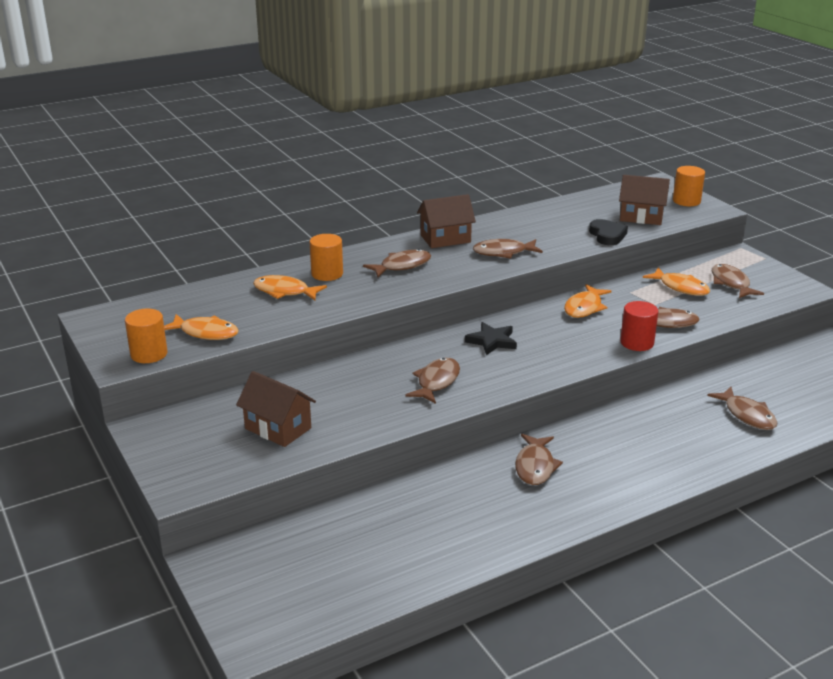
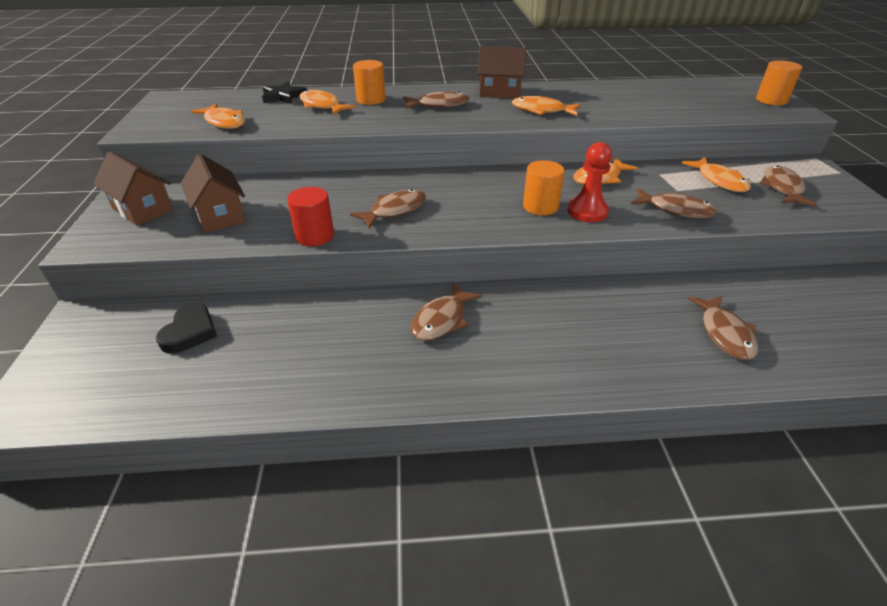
camera: 25 degrees right, 10 degrees up
(149, 354) = (164, 128): orange cylinder -> orange cylinder (540, 206)
(492, 341) = (481, 187): black star -> black star (283, 96)
(503, 252) = (541, 110): brown fish -> orange fish
(598, 342) = (587, 211): none -> red pawn
(607, 235) = (659, 114): black heart -> black heart (190, 332)
(637, 343) = (628, 222): red cylinder -> red cylinder (314, 236)
(641, 217) = (709, 105): brown house -> brown house (143, 209)

